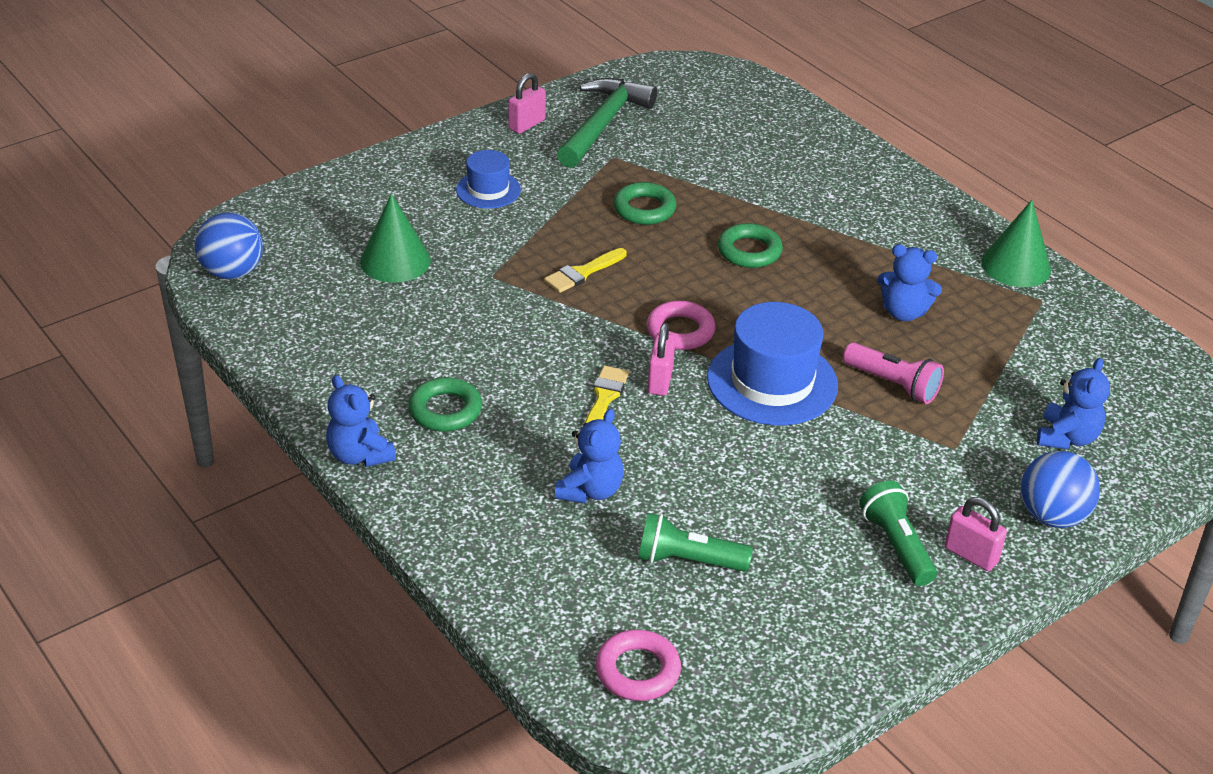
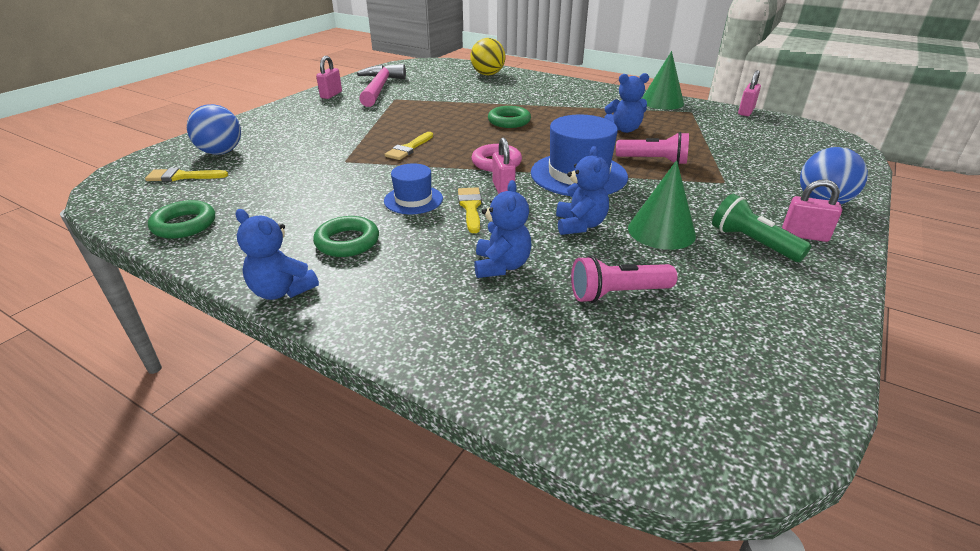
camera: 20 degrees left, 5 degrees down
(232, 272) = (127, 196): blue ball -> blue ball (221, 152)
(296, 253) = (182, 176): none -> yellow brush
(395, 261) = (266, 166): green cone -> green cone (661, 231)
(488, 190) = (320, 123): blue hat -> blue hat (413, 200)
(603, 124) = (379, 88): green hammer -> pink hammer
(637, 671) = (654, 400): pink ring -> none
(644, 209) = (430, 115): green ring -> green ring (184, 225)
(688, 560) = (617, 293): green flashlight -> pink flashlight
(787, 126) = (488, 74): none -> yellow ball
(1066, 437) = (779, 163): blue teddy bear -> blue teddy bear (580, 225)
(1130, 322) = (746, 112): none -> pink padlock

